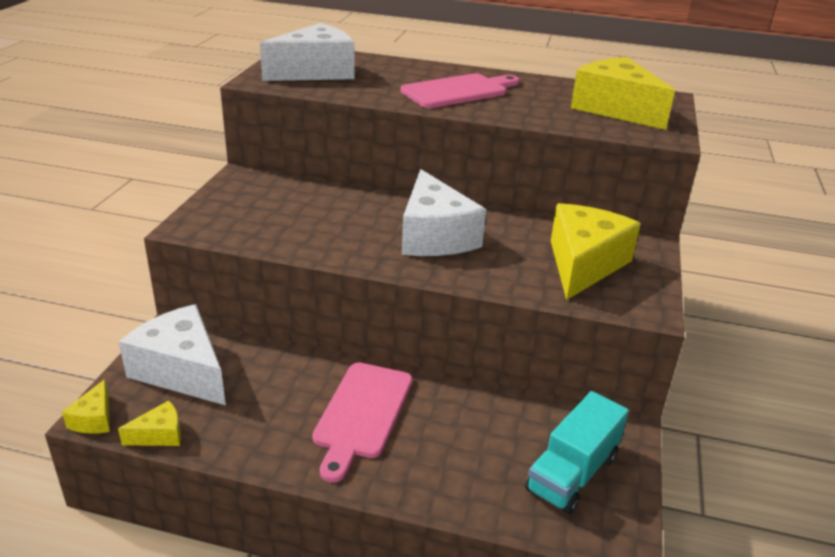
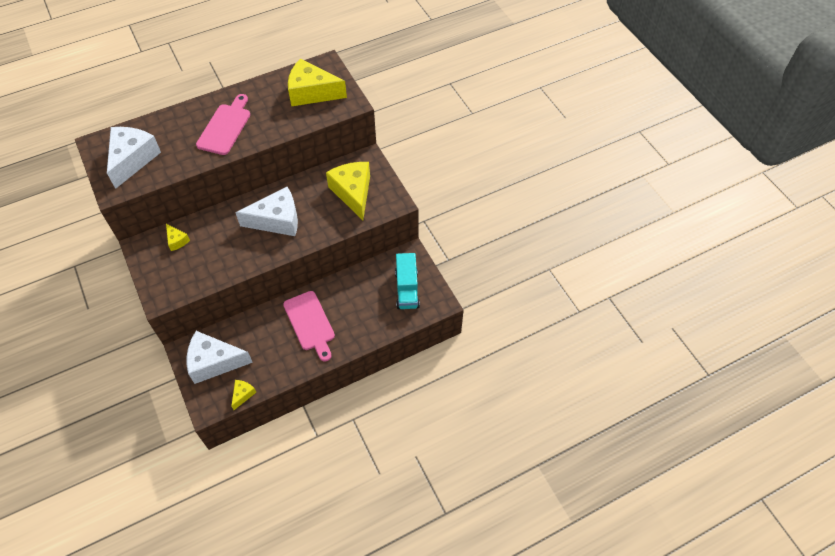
camera: 40 degrees left, 25 degrees up
(94, 419) = (207, 410): yellow cheese -> yellow cheese (177, 240)
(434, 236) = (277, 220): white cheese -> white cheese turned 45 degrees counterclockwise

